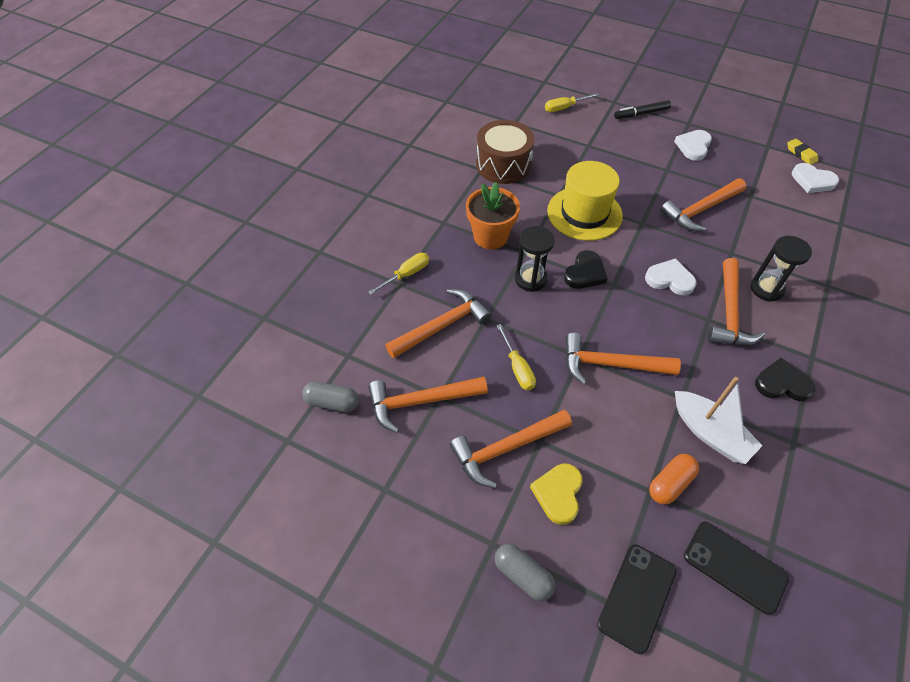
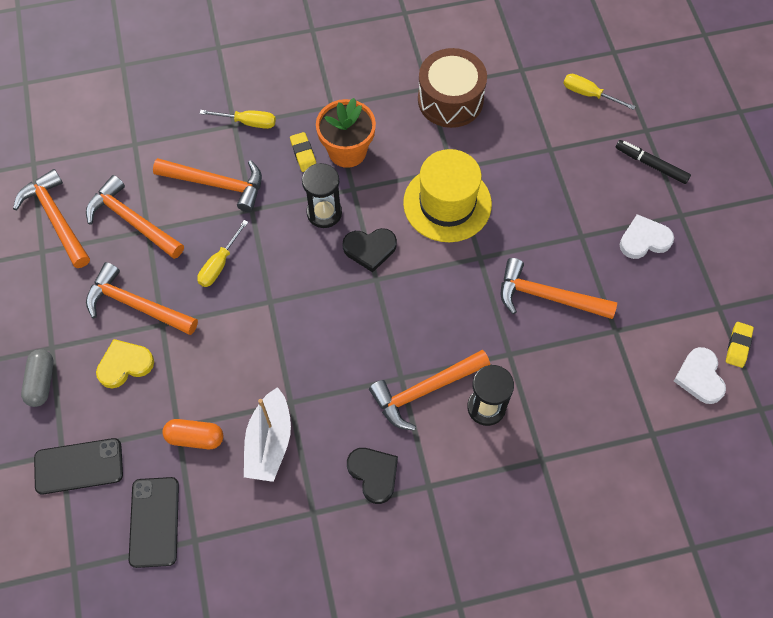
camera: 50 degrees right, 10 degrees up
(332, 402) = (85, 166): grey capsule -> none
(468, 260) = (303, 154): none -> yellow eraser
(611, 364) = (281, 329): orange hammer -> orange hammer (56, 219)
(670, 279) = (424, 320): white heart -> none

